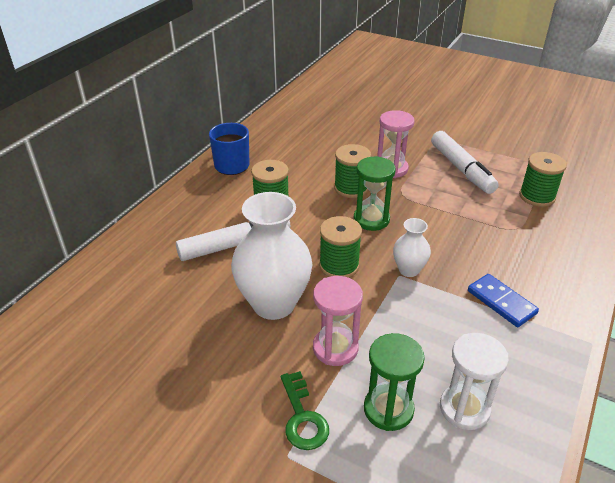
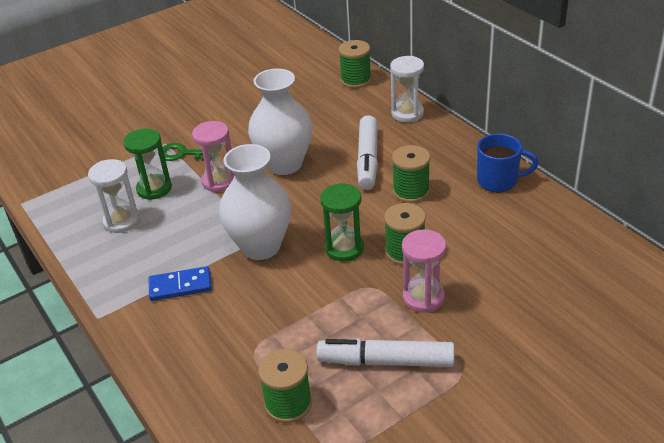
camera: 120 degrees right, 0 degrees up
(136, 241) = (407, 113): none -> white hourglass
(339, 266) = (298, 208): green spool -> green spool (356, 80)
(409, 270) = (261, 246): white vase -> white vase, size x1.98

